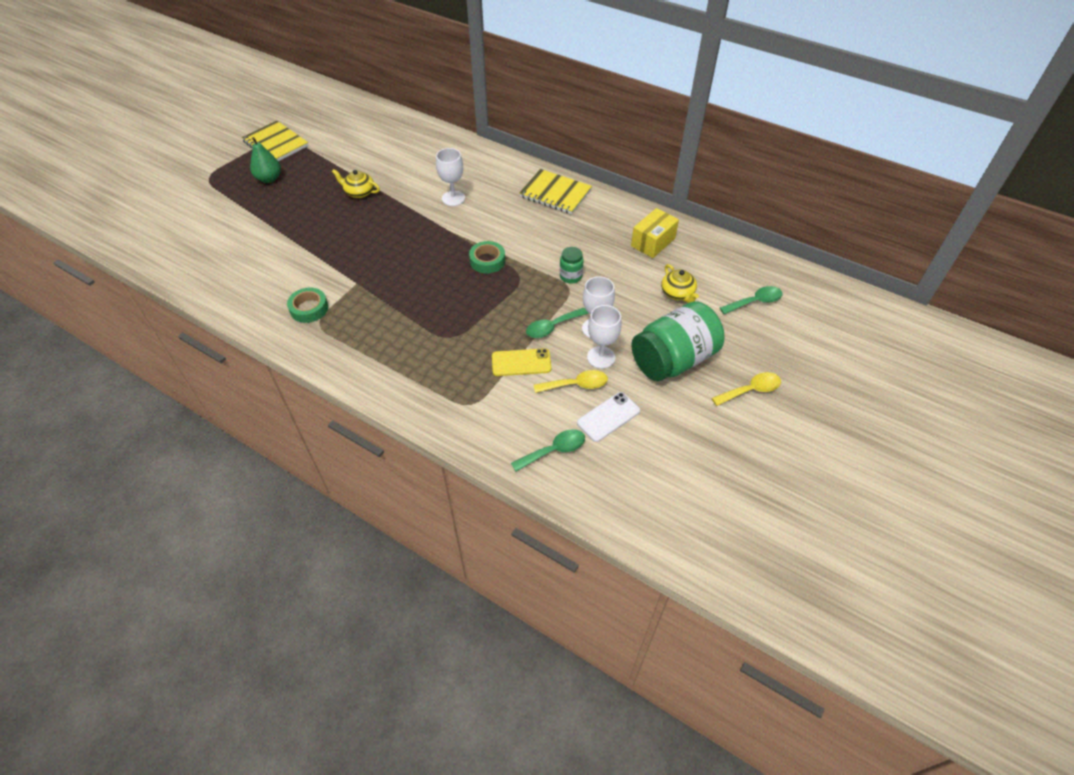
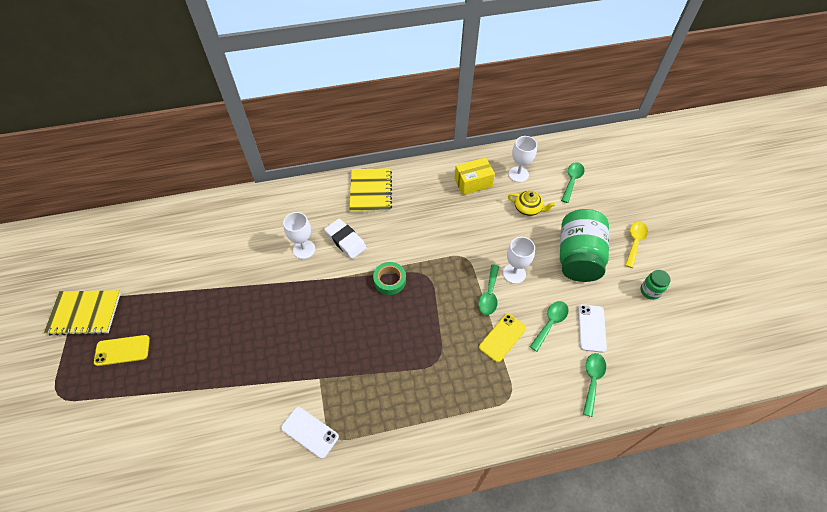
camera: 45 degrees left, 5 degrees up
(269, 178) = (122, 350): green pear -> yellow phone
(309, 308) = (310, 432): green tape -> white phone
(359, 192) = (222, 301): yellow teapot -> none
(491, 213) = (346, 240): none -> white eraser
(555, 193) = (371, 191): yellow notebook -> yellow notebook turned 75 degrees counterclockwise
(570, 276) = (455, 248): green jar -> green jar (650, 291)
(576, 385) = (550, 323): yellow spoon -> green spoon
(601, 357) = (540, 291): white goblet -> white goblet (518, 174)
(653, 242) = (473, 183): yellow box -> yellow box turned 75 degrees clockwise

